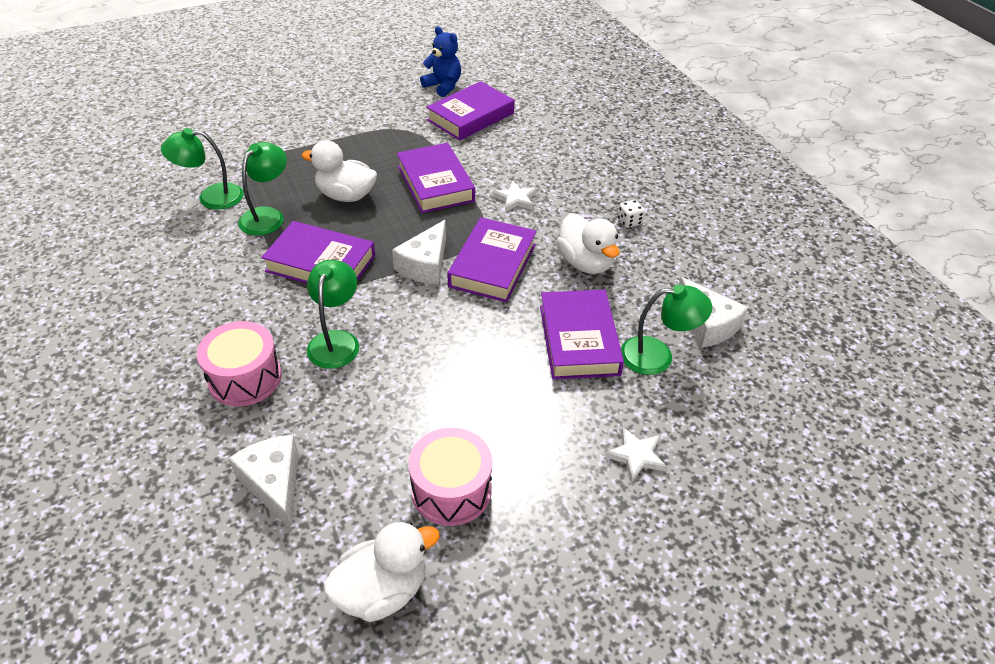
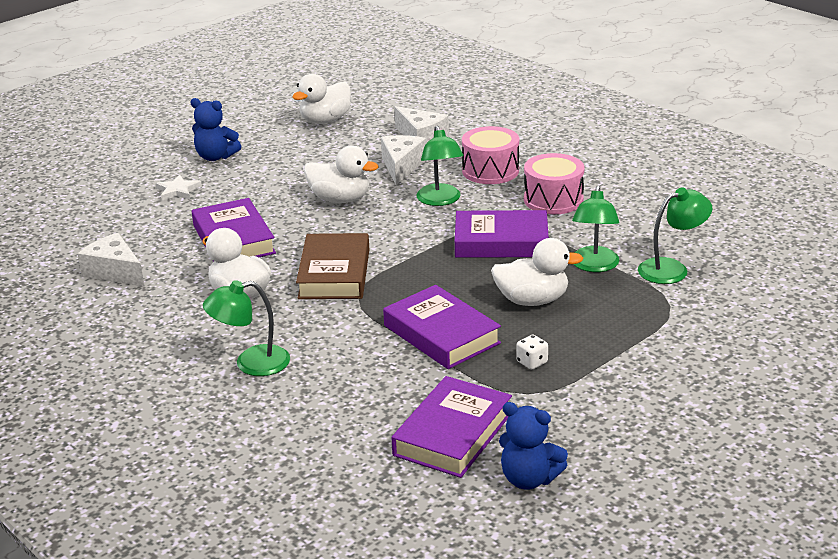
camera: 165 degrees right, 15 degrees down
(425, 265) = (401, 261): white cheese -> white cheese (401, 166)
(442, 375) = (340, 199): none -> white duck
(451, 490) = (304, 155): pink drum -> pink drum (553, 200)
(492, 265) = (334, 274): purple book -> brown book
(515, 199) = (337, 338): white star -> none
(576, 529) = (215, 157): none -> blue teddy bear
(629, 222) = (196, 343): white dice -> white dice (532, 362)
(657, 356) = (162, 243): green lamp -> green lamp (251, 363)

